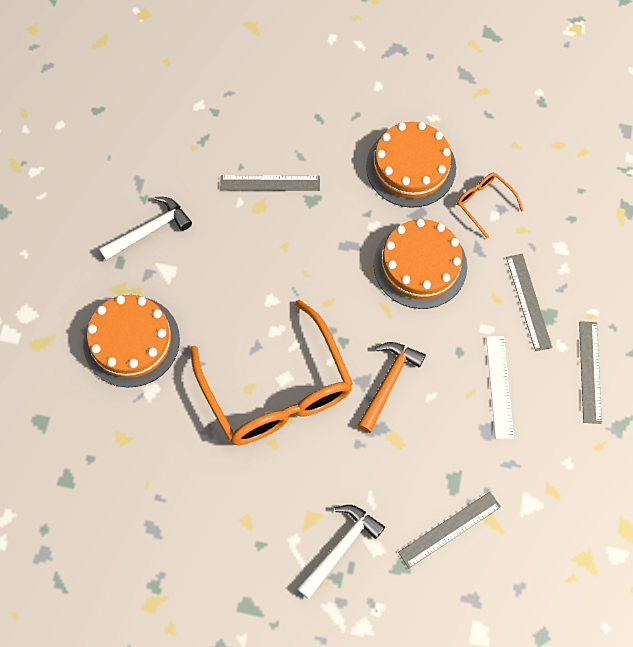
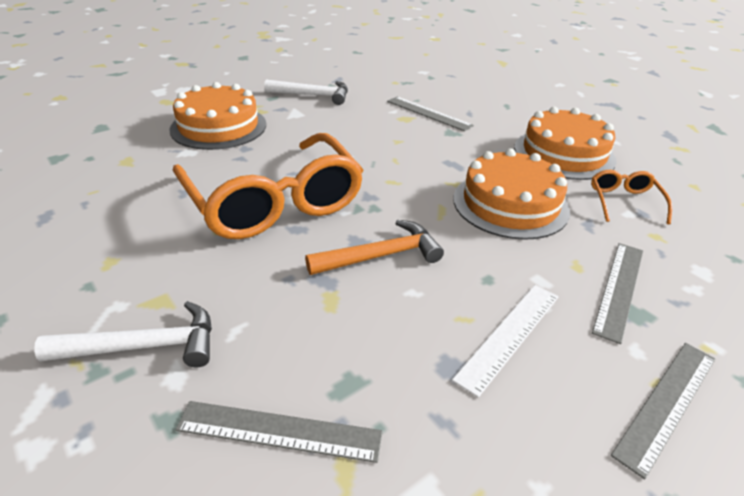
camera: 40 degrees right, 30 degrees down
(277, 390) = (274, 202): orange glasses -> orange glasses turned 45 degrees counterclockwise

